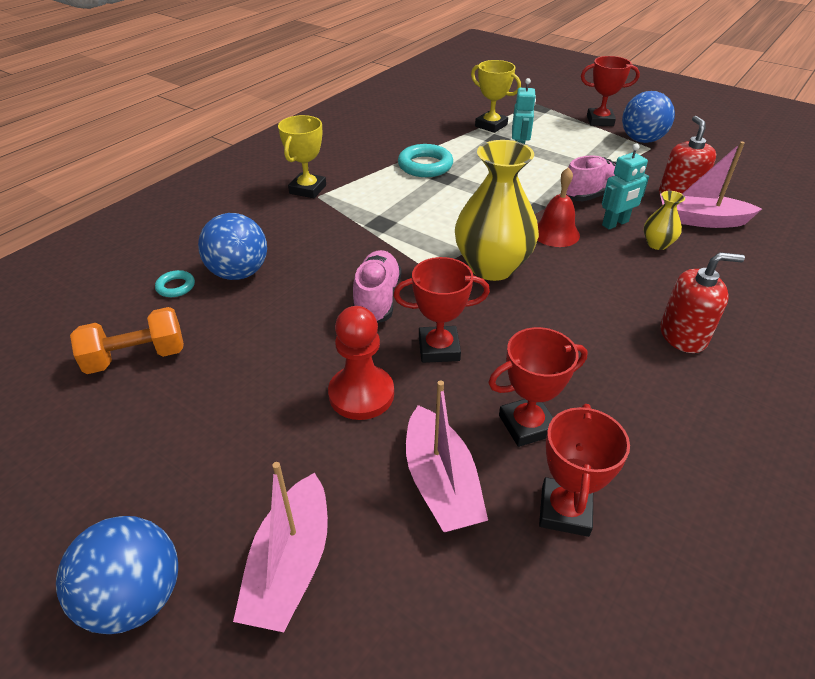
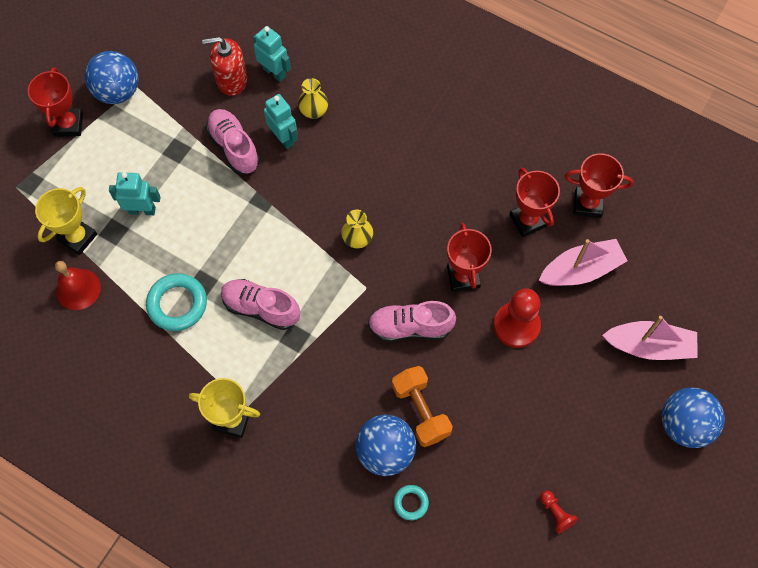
camera: 95 degrees left, 25 degrees up
(93, 406) = (556, 513): none -> red pawn
(136, 357) = (502, 501): orange dumbbell -> orange dumbbell (420, 411)
(415, 206) = (261, 308): none -> pink shoe
(492, 267) = (357, 239): yellow vase -> yellow vase, size x0.46
(555, 233) = (302, 187): red bell -> red bell (78, 289)
(683, 335) = (429, 116): red soap dispenser -> none
(700, 220) = (274, 72): pink boat -> turquoise robot

